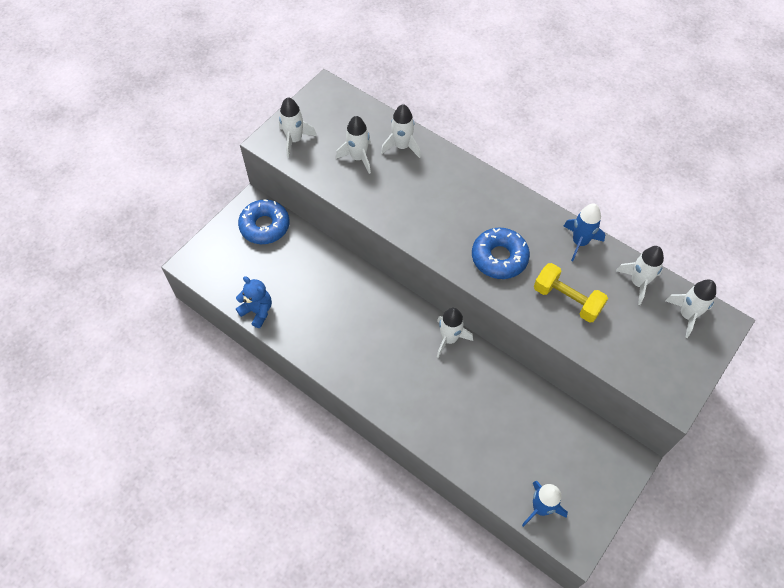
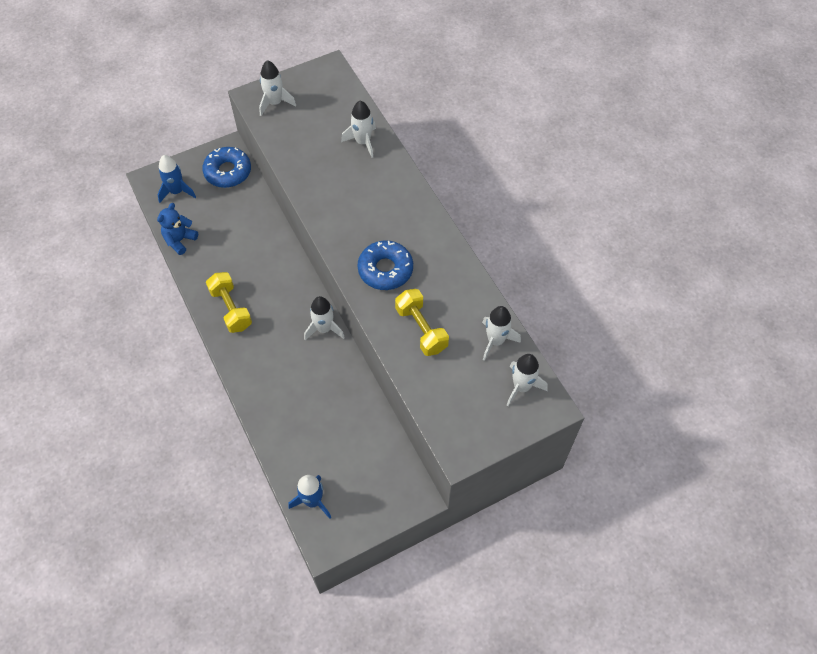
camera: 25 degrees right, 0 degrees up
(257, 311) = (180, 240): blue teddy bear -> blue teddy bear turned 120 degrees counterclockwise
(349, 357) = (231, 309): none -> yellow dumbbell
(358, 158) = (319, 138): white rocket -> none
(579, 242) = (466, 285): blue rocket -> blue rocket (177, 191)

